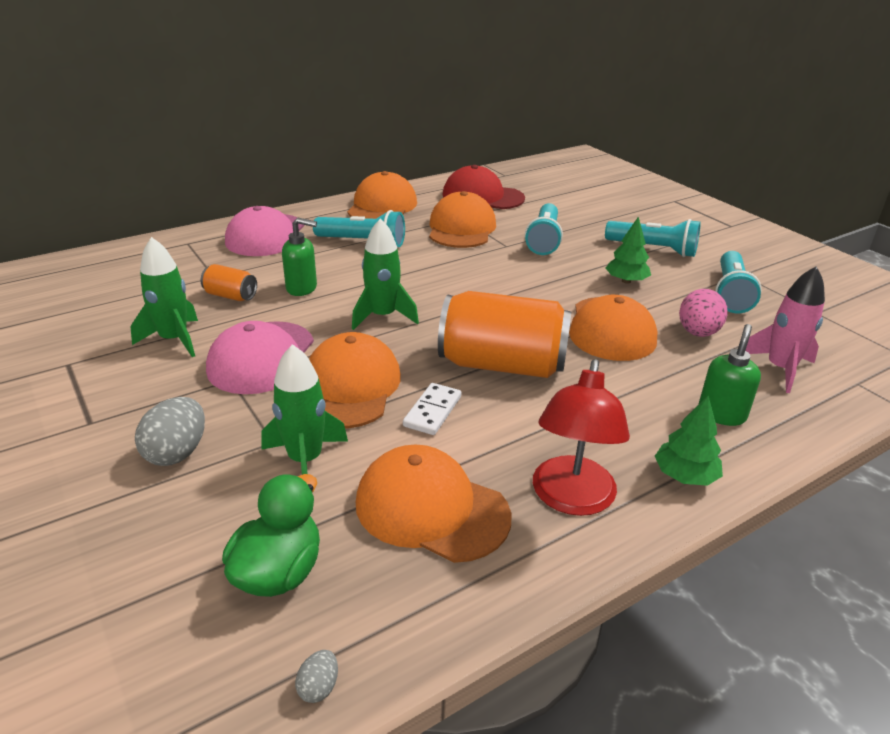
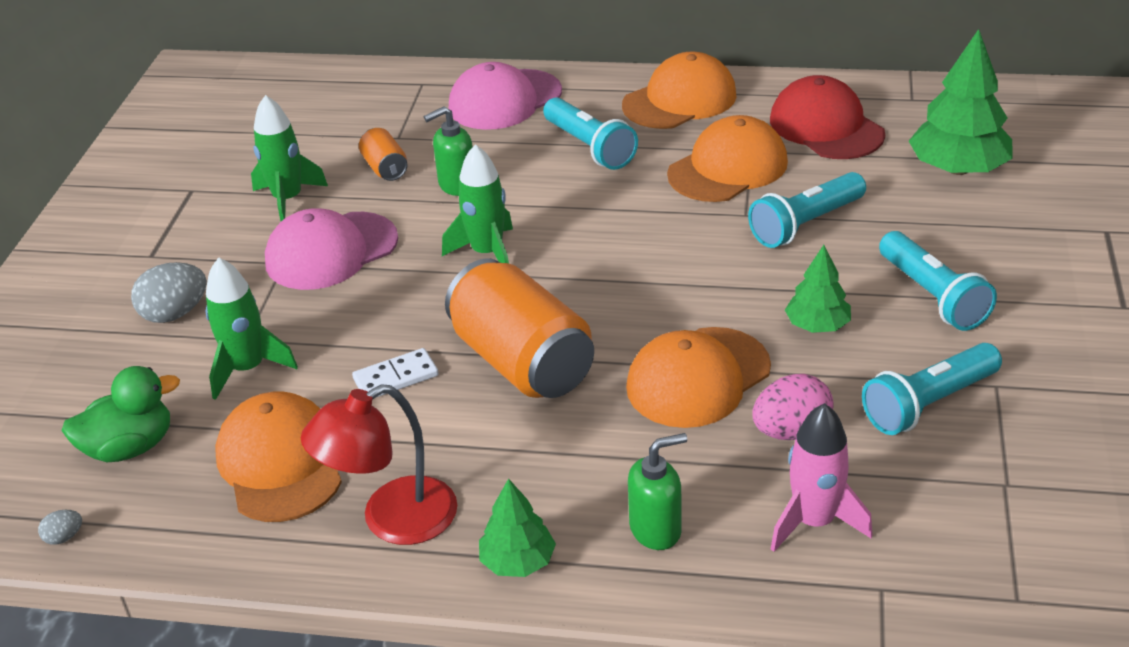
camera: 45 degrees right, 5 degrees up
(302, 288) = (457, 185): green soap dispenser -> green soap dispenser turned 105 degrees clockwise
(349, 387) = (362, 317): orange cap -> none
(574, 196) = (957, 169): none -> green tree

